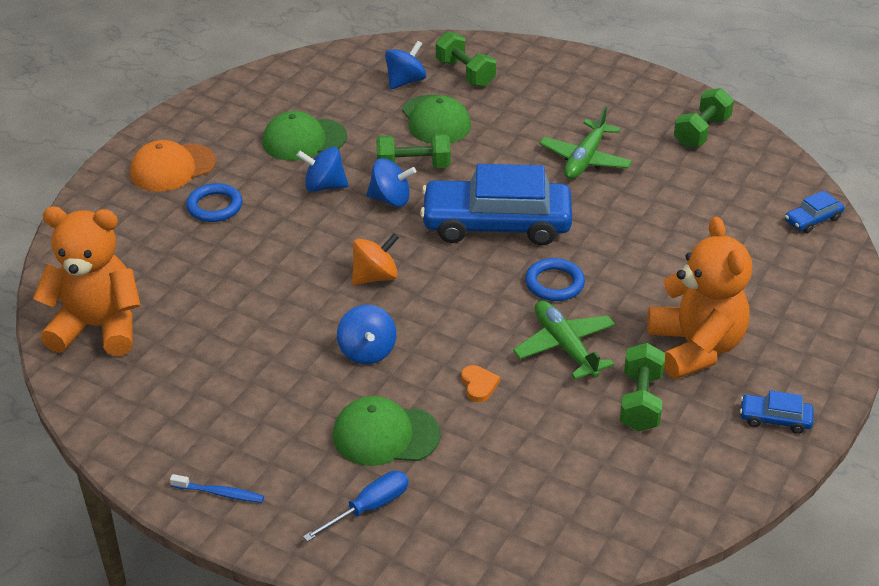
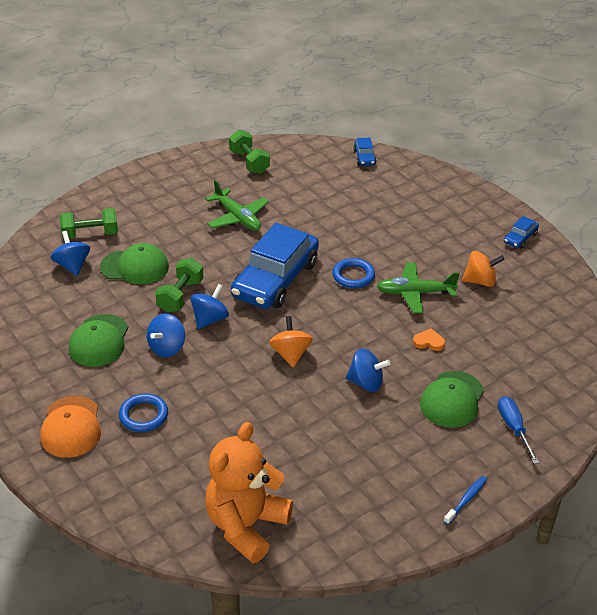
camera: 65 degrees left, 0 degrees up
(640, 402) = (480, 281): green dumbbell -> orange spinning top
(695, 347) = (446, 243): orange teddy bear -> none

